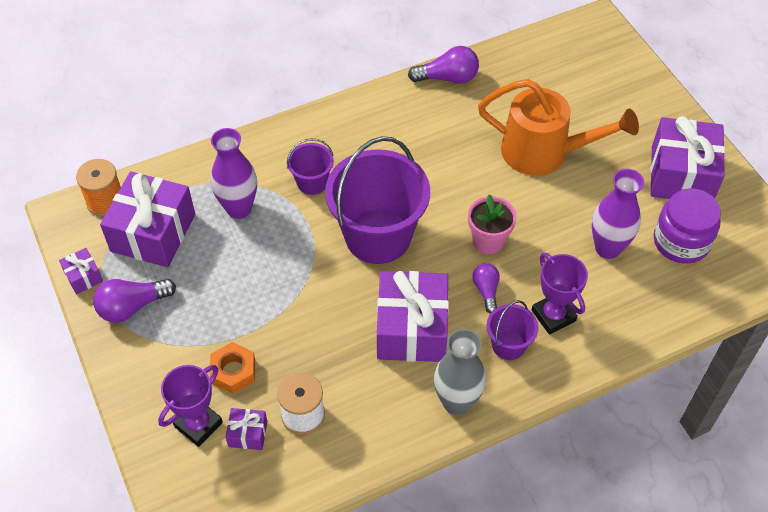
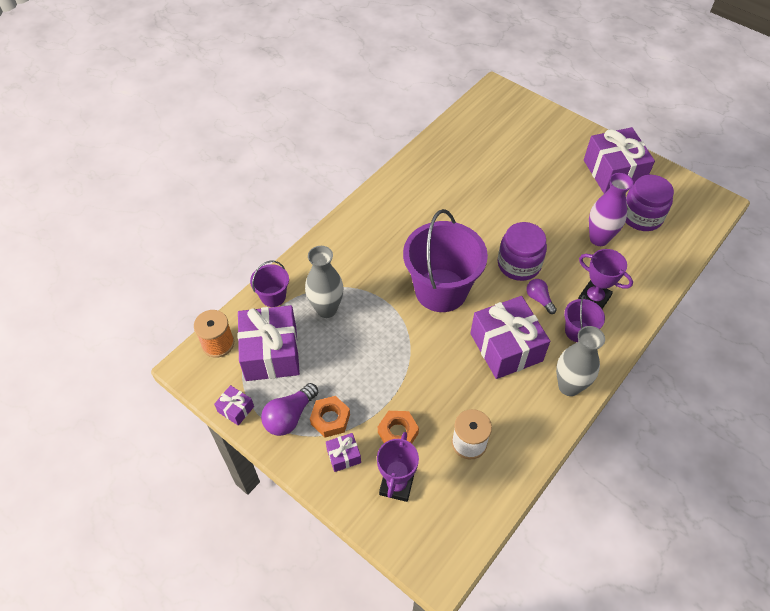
camera: 25 degrees left, 0 degrees up
(172, 327) = (330, 419): none -> orange nut
(239, 208) = (326, 309): purple vase -> grey vase
(248, 434) = (437, 475): purple gift -> purple gift (343, 456)
(312, 182) = (369, 269): purple bucket -> purple bucket (273, 296)
(447, 78) = (419, 160): purple light bulb -> none
(488, 241) = (519, 264): pink flower pot -> purple jar
(545, 152) = (518, 189): orange watering can -> none

